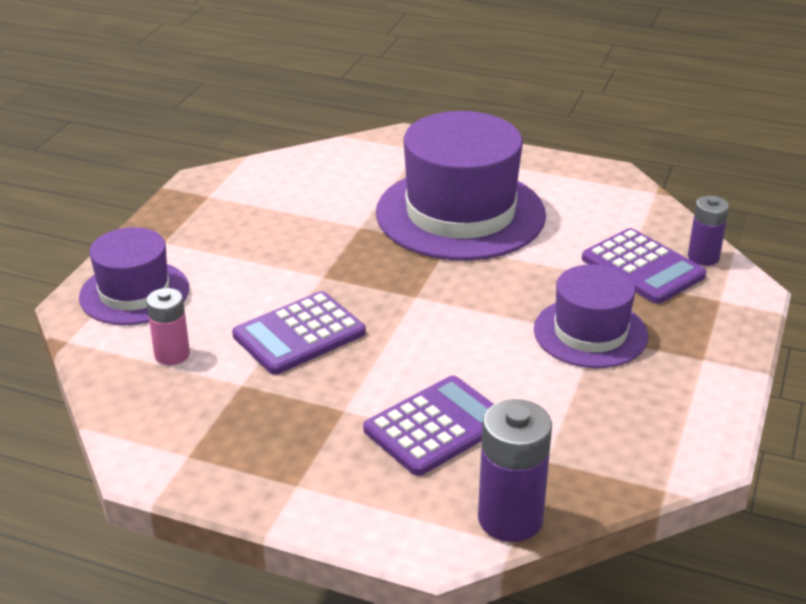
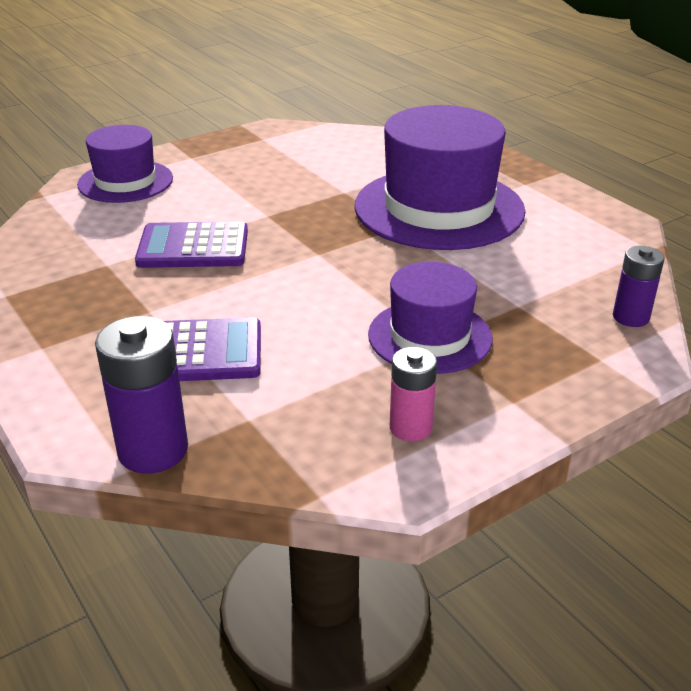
camera: 35 degrees right, 0 degrees up
(172, 354) = (91, 228): pink battery -> pink battery (410, 427)
(642, 267) = (554, 304): purple calculator -> none

